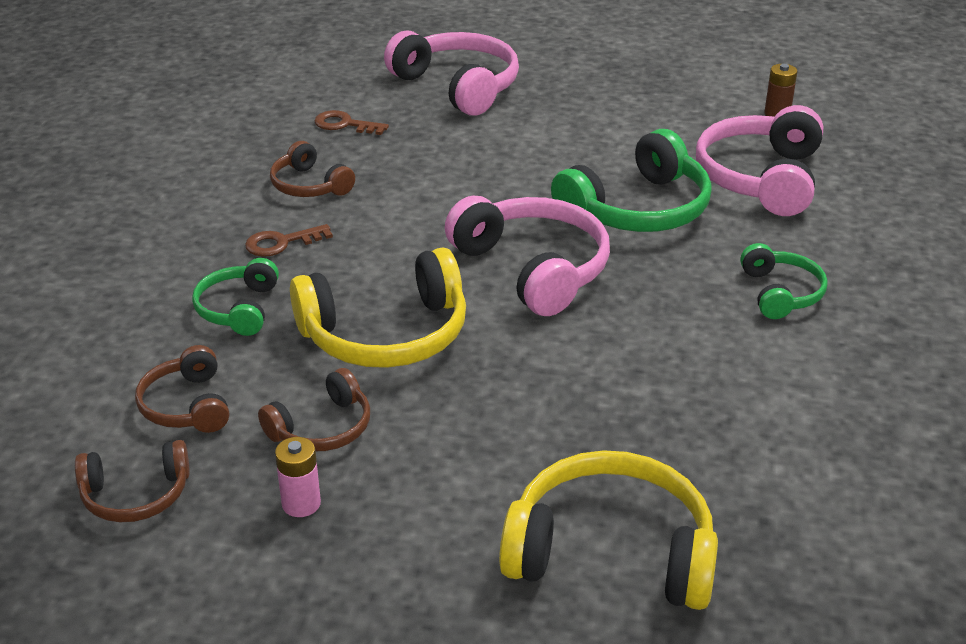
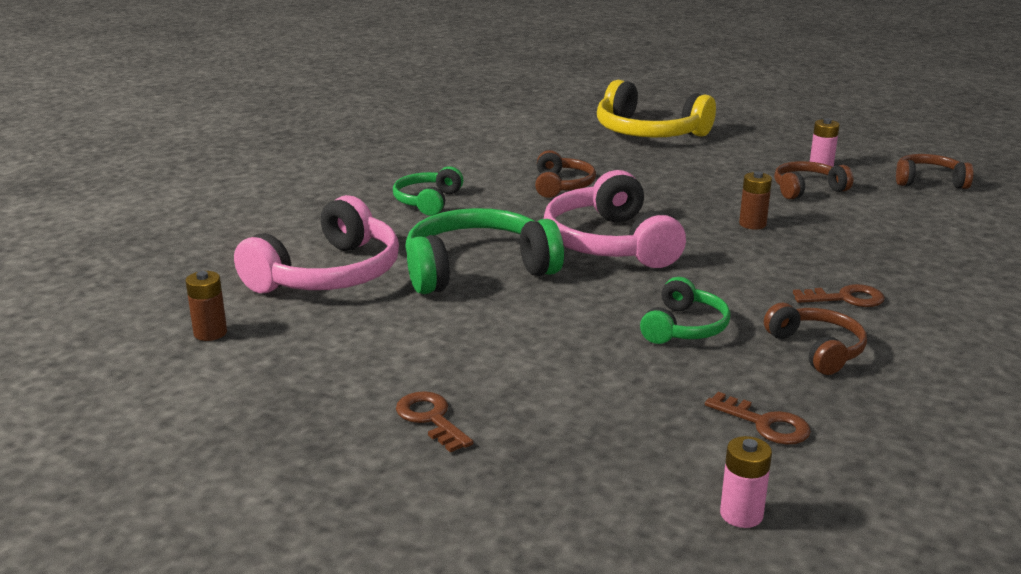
camera: 160 degrees left, 10 degrees down
(187, 405) = (908, 211): brown headphones -> brown headphones (562, 186)
(238, 309) = (880, 256): green headphones -> green headphones (684, 327)
(352, 77) = (741, 514): none -> pink battery
(386, 334) = (752, 224): yellow headphones -> brown battery
(458, 86) = (576, 458): pink headphones -> none
(562, 90) = (431, 419): none -> brown key

